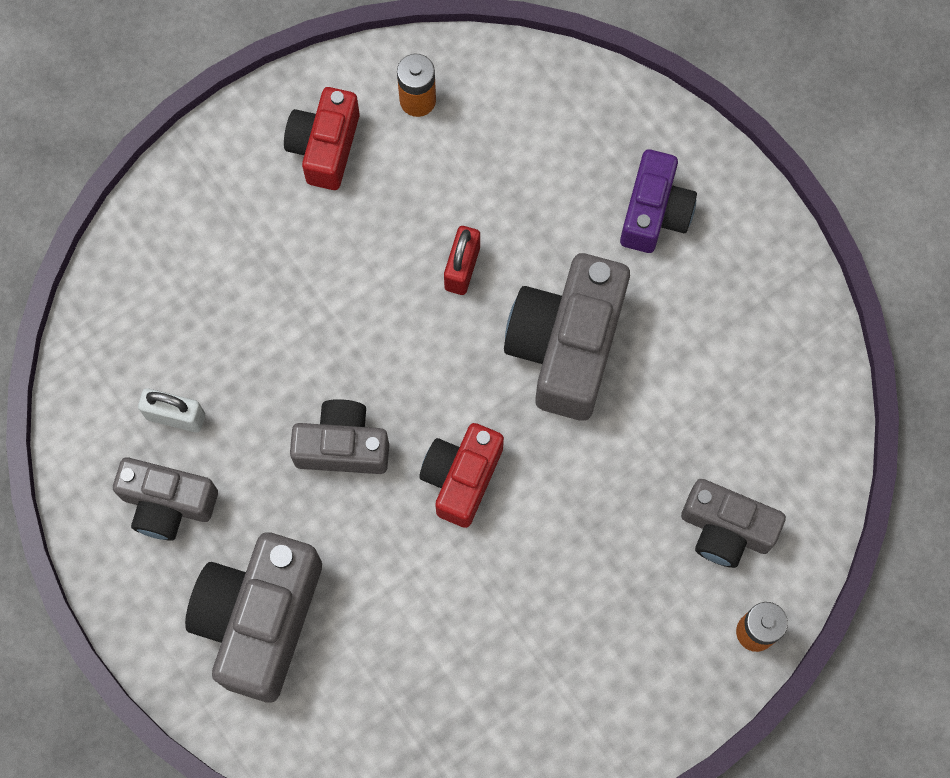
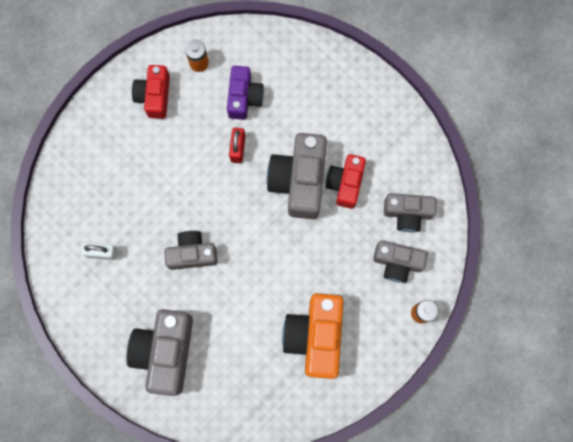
camera: 10 degrees left, 5 degrees up
(167, 503) = (106, 299): grey camera -> grey camera (407, 213)
(461, 478) = (257, 259): red camera -> red camera (345, 183)
(547, 640) = (315, 336): none -> orange camera
(654, 212) = (333, 102): purple camera -> purple camera (244, 97)

